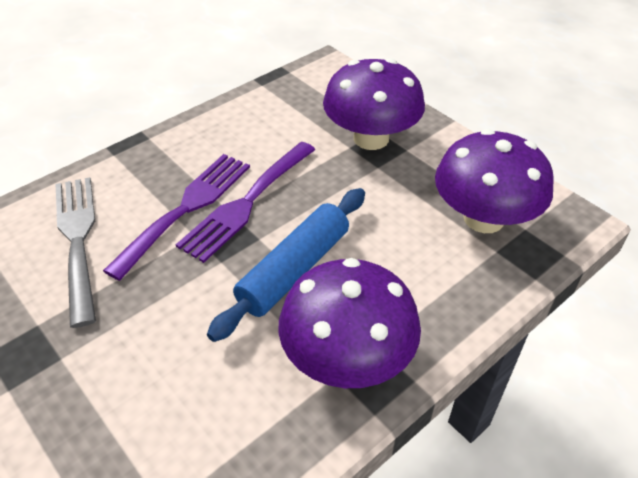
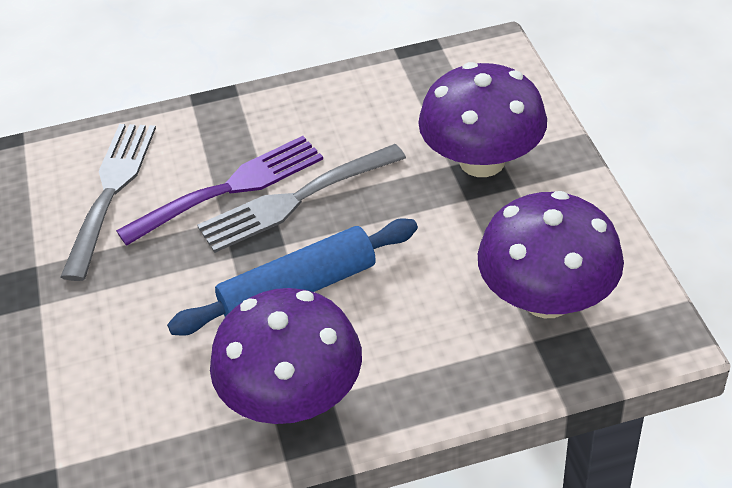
camera: 30 degrees right, 0 degrees up
(247, 203) = (295, 200): purple fork -> grey fork

